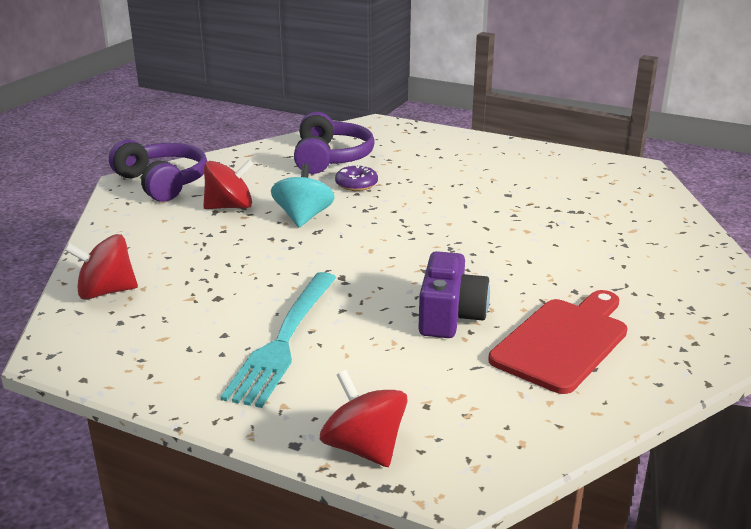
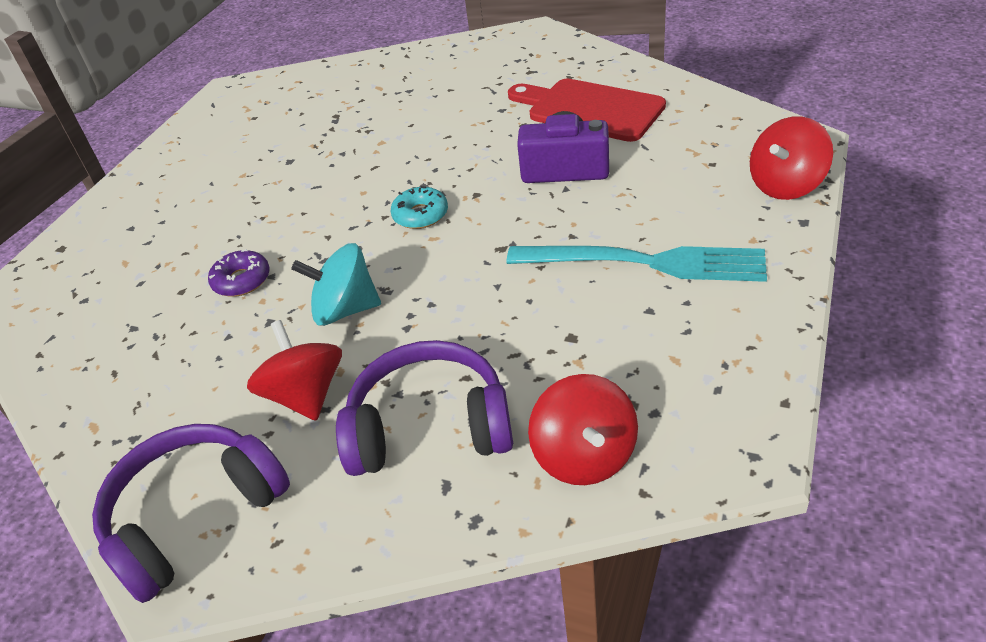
camera: 90 degrees left, 15 degrees up
(330, 158) = (138, 323): purple headphones -> purple headphones (429, 427)
(404, 245) = (420, 215): none -> turquoise donut

